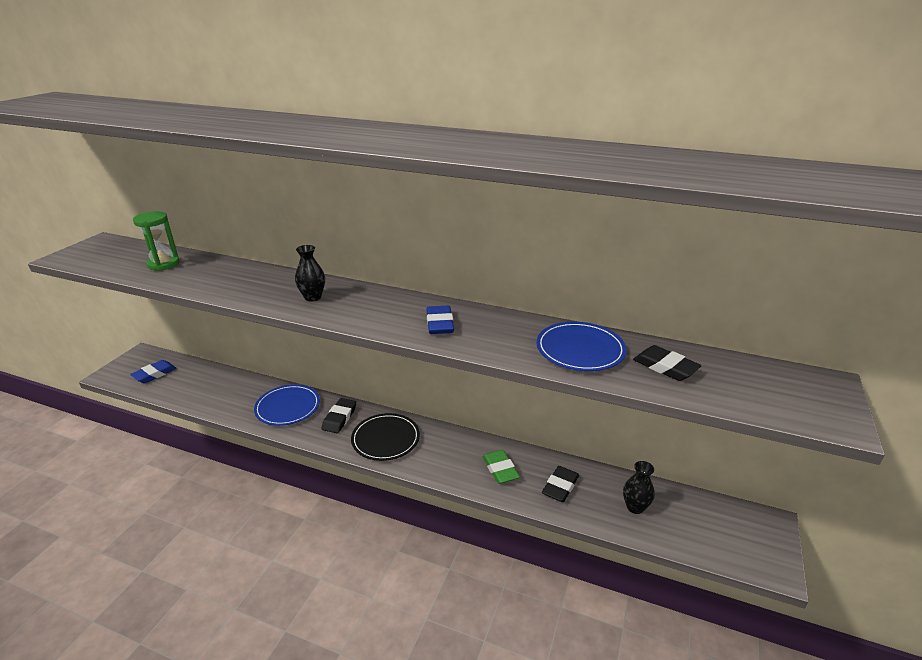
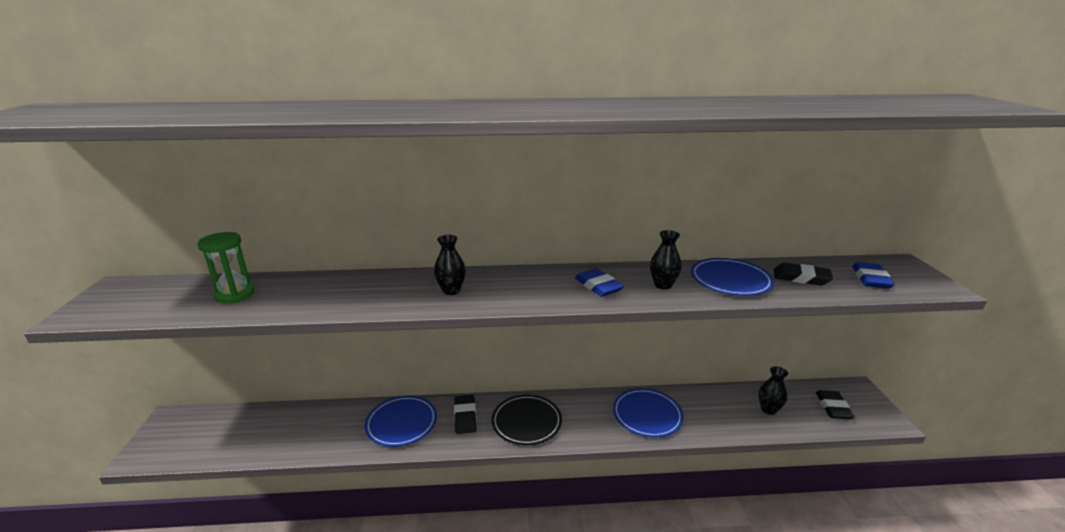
camera: 25 degrees left, 5 degrees down
(154, 374) = (206, 436): blue eraser -> blue eraser (870, 279)
(500, 469) = (647, 415): green eraser -> blue plate
(503, 337) = (663, 285): none -> black vase
(560, 486) = (704, 412): black eraser -> black eraser (833, 407)

